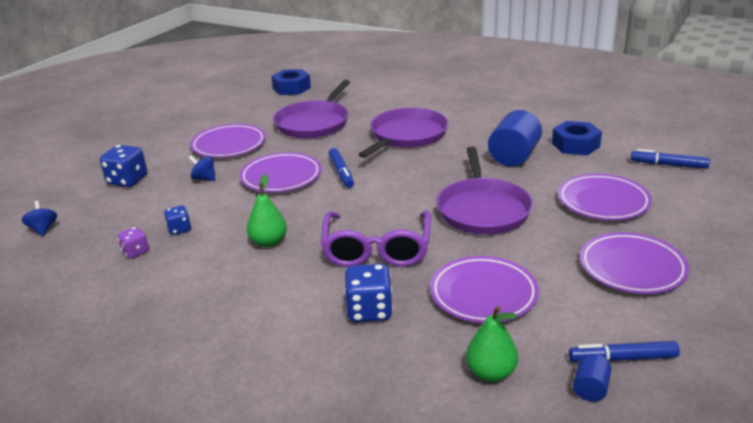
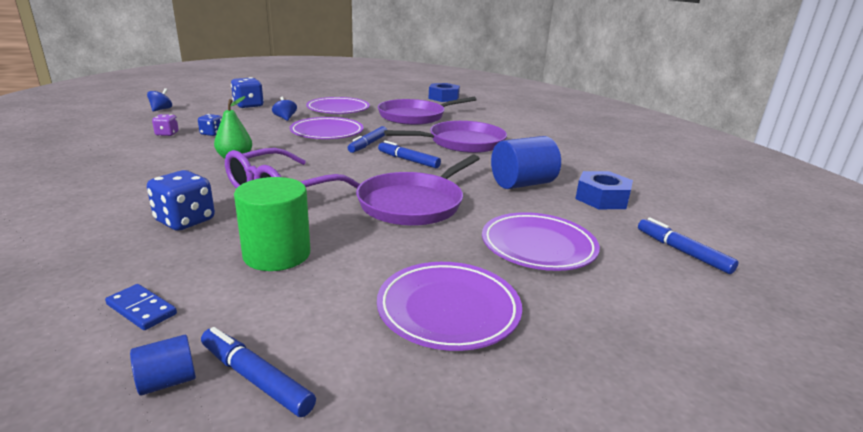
camera: 35 degrees right, 5 degrees down
(403, 173) = (408, 160): none -> blue marker
(483, 294) = (277, 254): purple plate -> green cylinder
(491, 373) = (141, 309): green pear -> blue domino

